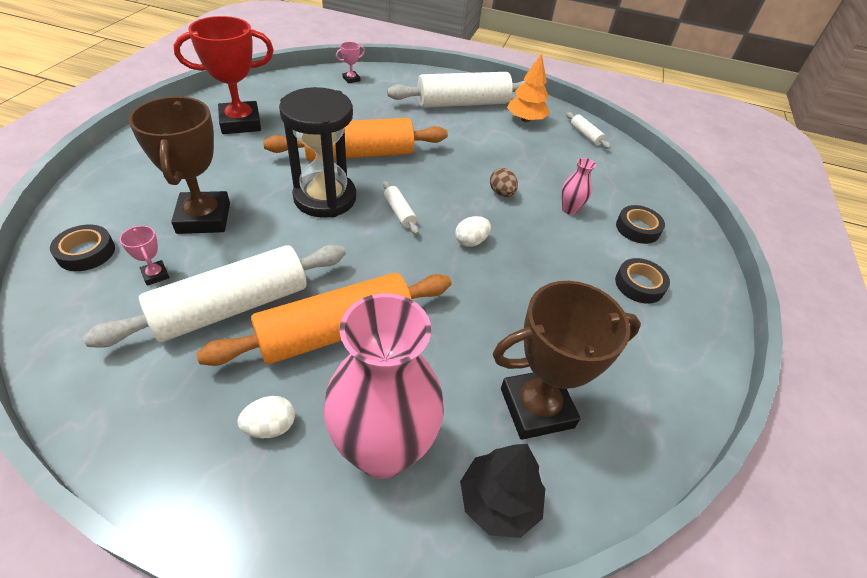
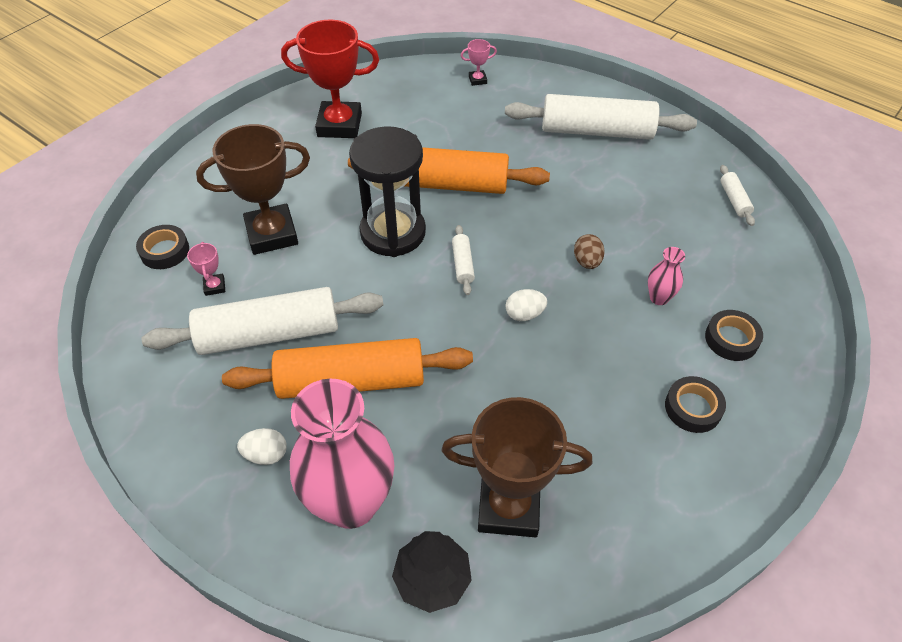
camera: 25 degrees right, 5 degrees up
(204, 218) = (272, 234): brown trophy -> brown trophy turned 60 degrees clockwise
(525, 120) = (666, 166): orange tree -> none

